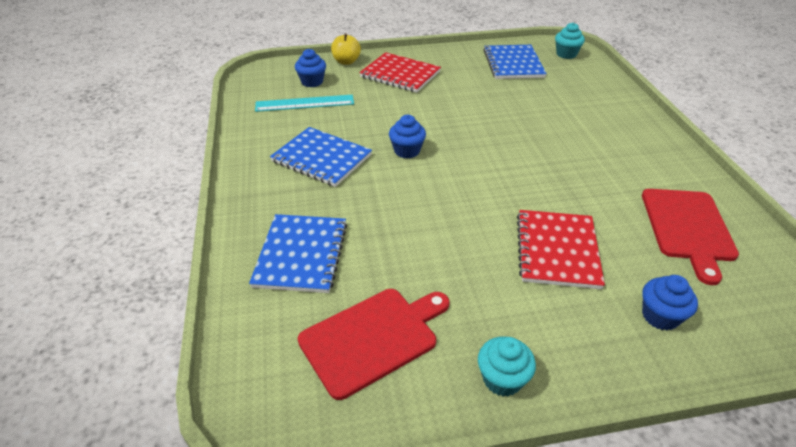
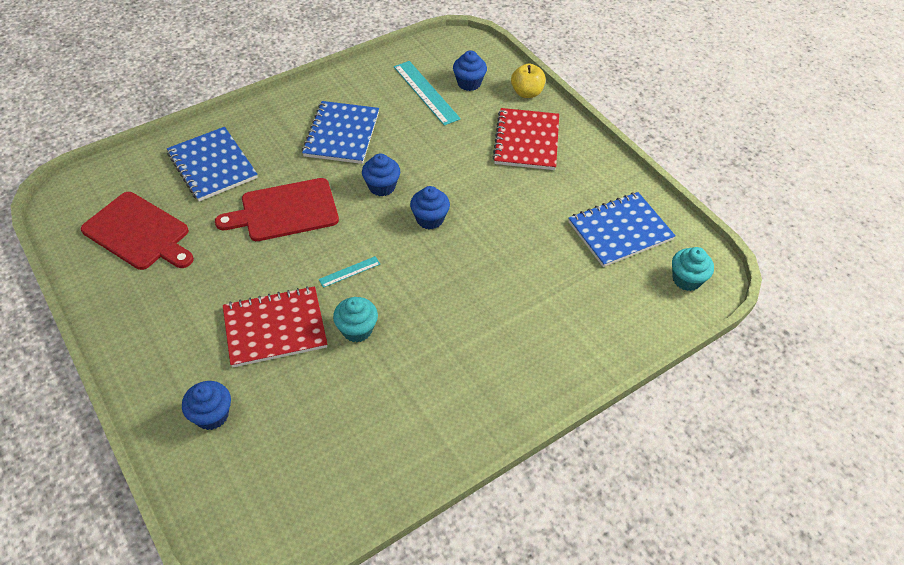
camera: 65 degrees right, 10 degrees up
(301, 254) = (212, 165): blue notebook -> blue notebook turned 75 degrees clockwise
(460, 135) = (430, 219): none -> blue cupcake
(502, 379) = (118, 316): turquoise cupcake -> turquoise cupcake (357, 329)
(503, 190) = (349, 272): none -> turquoise ruler
(688, 228) = (350, 434): red cutting board -> red cutting board (285, 211)

